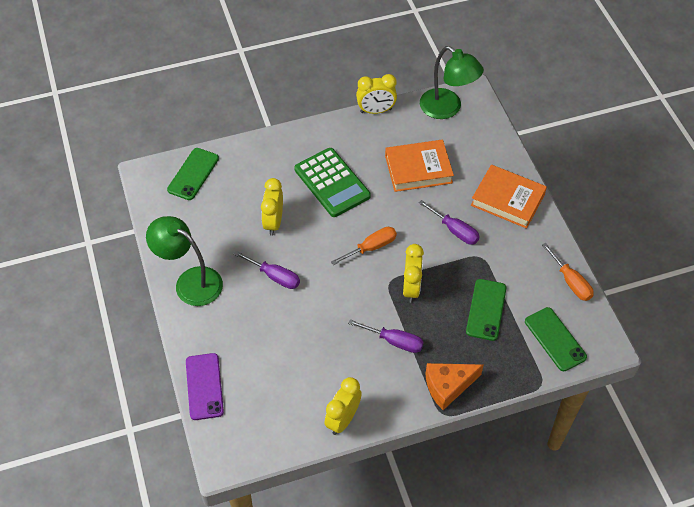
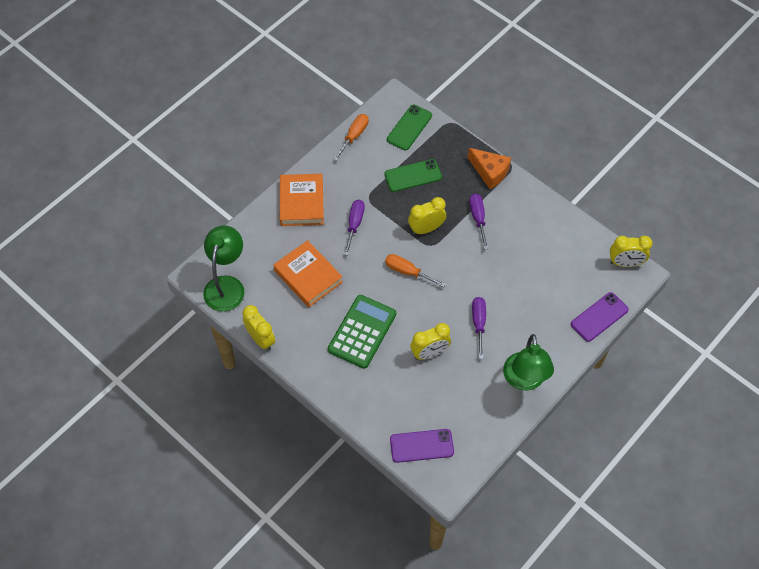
camera: 120 degrees left, 5 degrees up
(193, 174) = (421, 446): green phone -> purple phone
(343, 419) = (558, 220): yellow clock -> yellow clock (625, 263)

